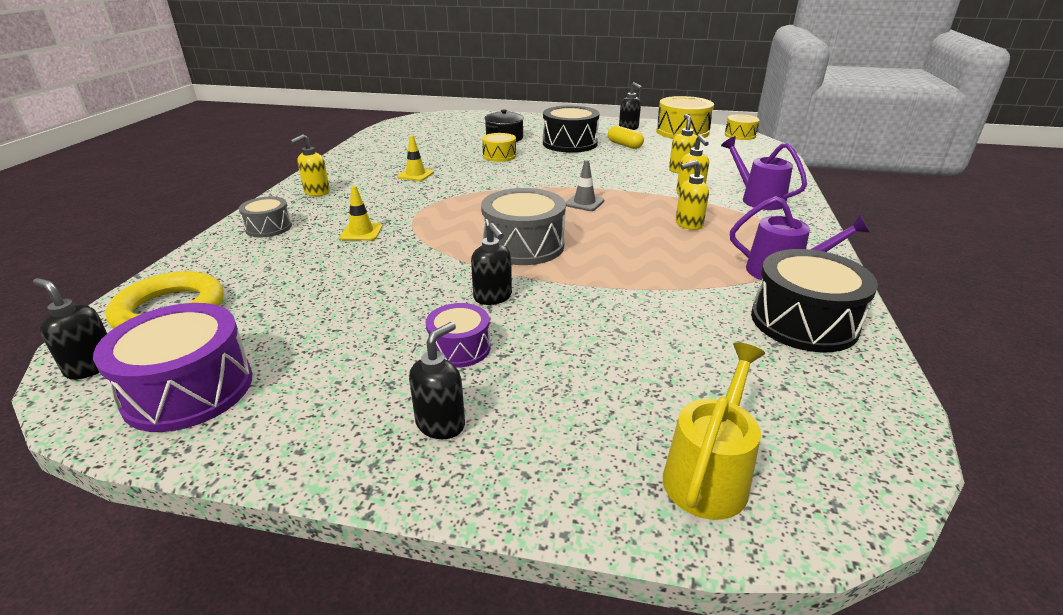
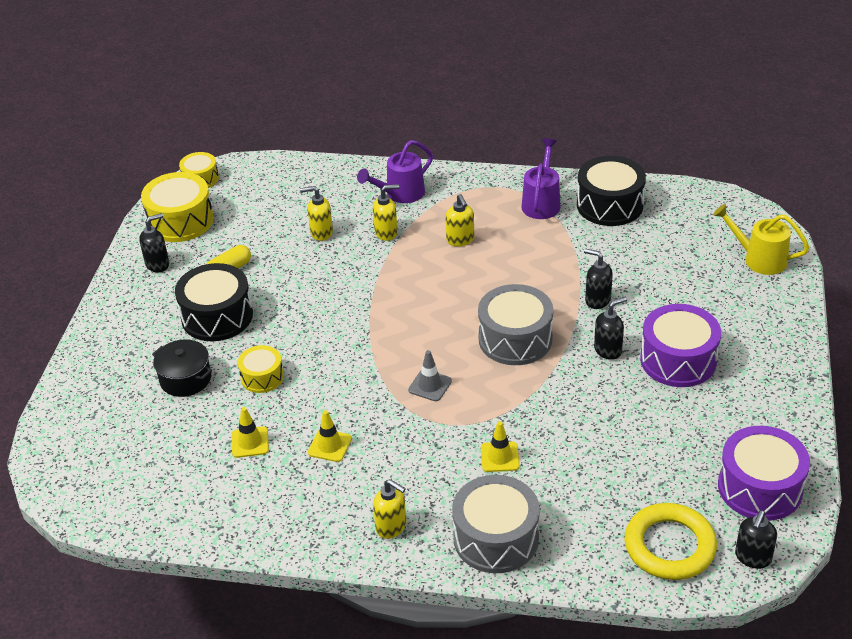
camera: 90 degrees left, 10 degrees up
(268, 227) = (496, 538): grey drum -> grey drum, size x1.75
(433, 154) = (250, 442): none -> yellow traffic cone
(441, 424) = (754, 358): black soap dispenser -> black soap dispenser (597, 300)
(459, 348) = (678, 360): purple drum -> purple drum, size x1.75
(584, 203) = (414, 303): grey traffic cone -> grey traffic cone (430, 385)

